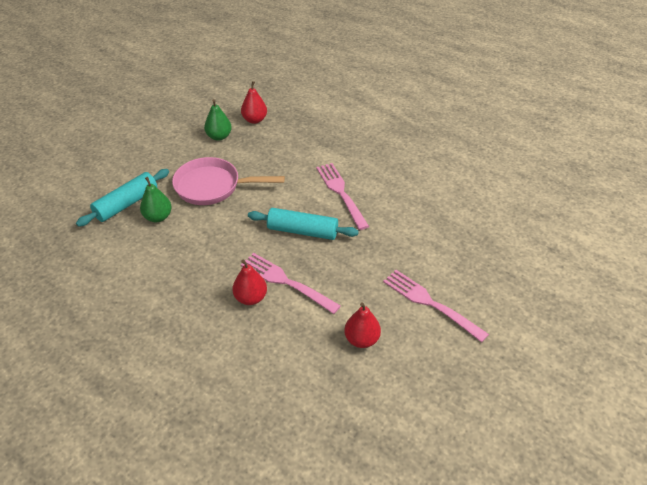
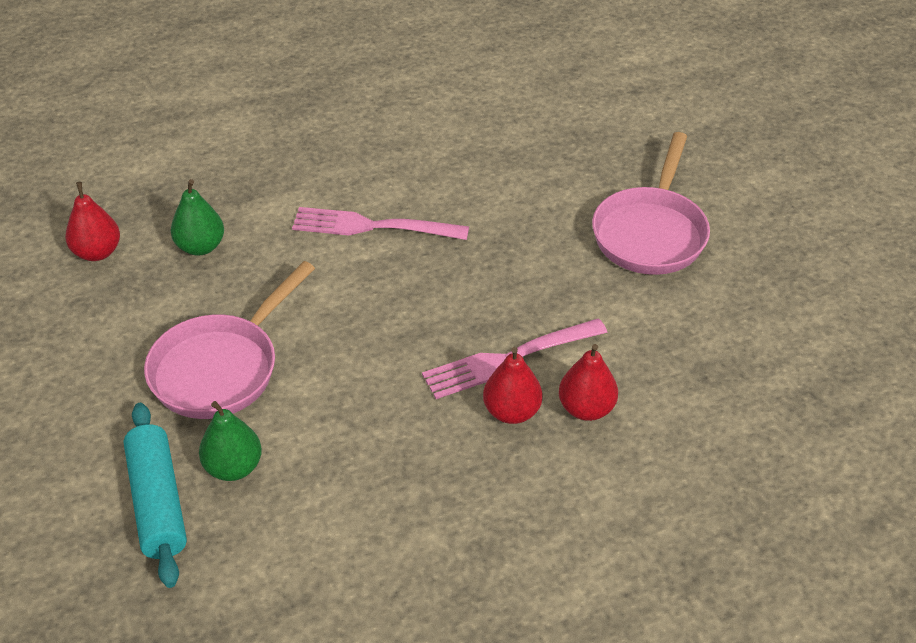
camera: 60 degrees left, 0 degrees up
(219, 136) = (95, 313): green pear -> green pear (200, 247)
(302, 231) = (418, 300): turquoise rolling pin -> none
(361, 339) = (667, 324): red pear -> red pear (586, 409)
(431, 304) = (651, 233): pink fork -> pink pan

